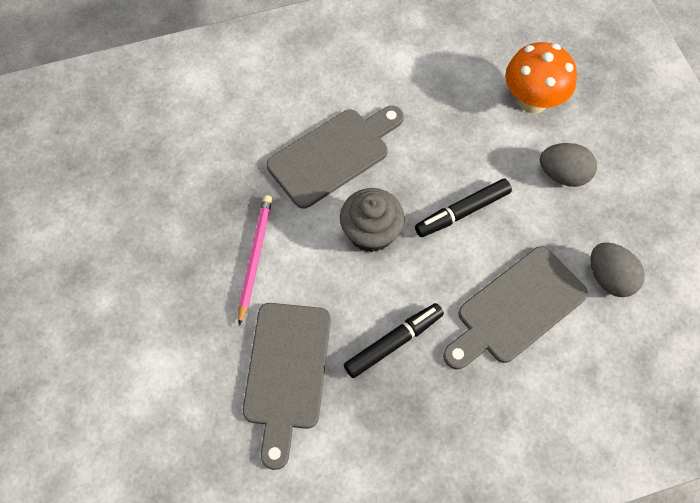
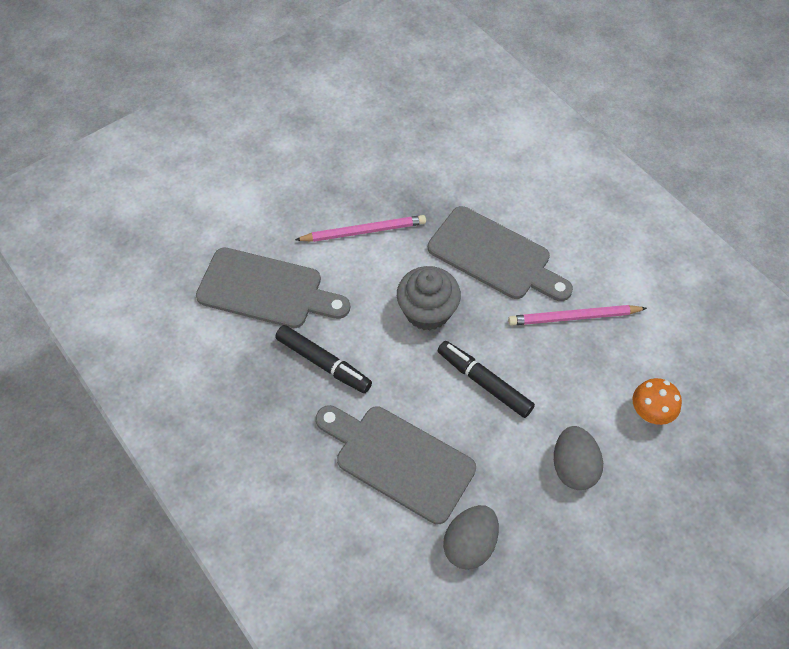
camera: 70 degrees right, 5 degrees down
(287, 373) = (266, 290): grey cutting board -> grey cutting board turned 150 degrees counterclockwise
(423, 118) = (574, 317): none -> pink pencil
(532, 101) = (649, 413): orange mushroom -> orange mushroom, size x0.60

